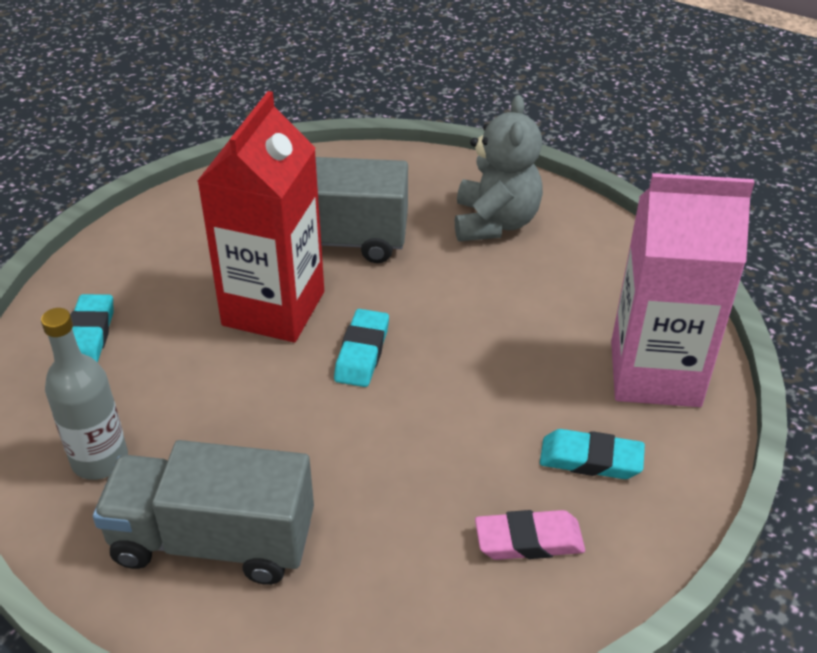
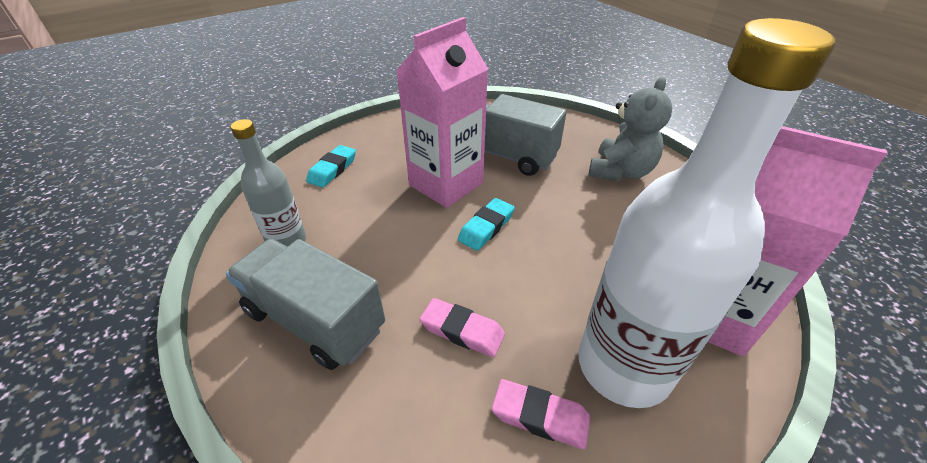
camera: 25 degrees right, 0 degrees up
(273, 308) = (446, 184): red carton -> pink carton
(401, 486) = (462, 331): none -> pink eraser
(590, 459) = (624, 366): turquoise eraser -> white bottle

